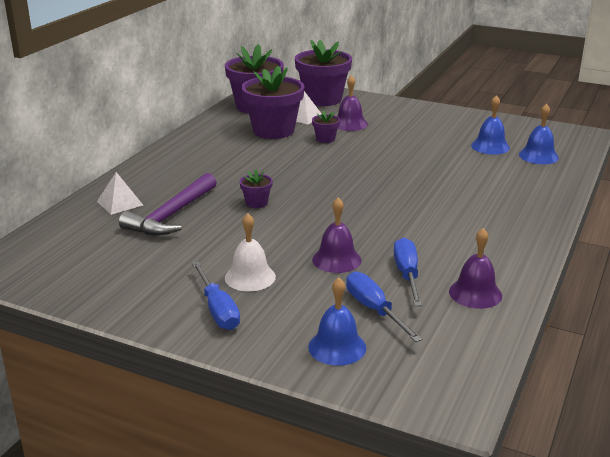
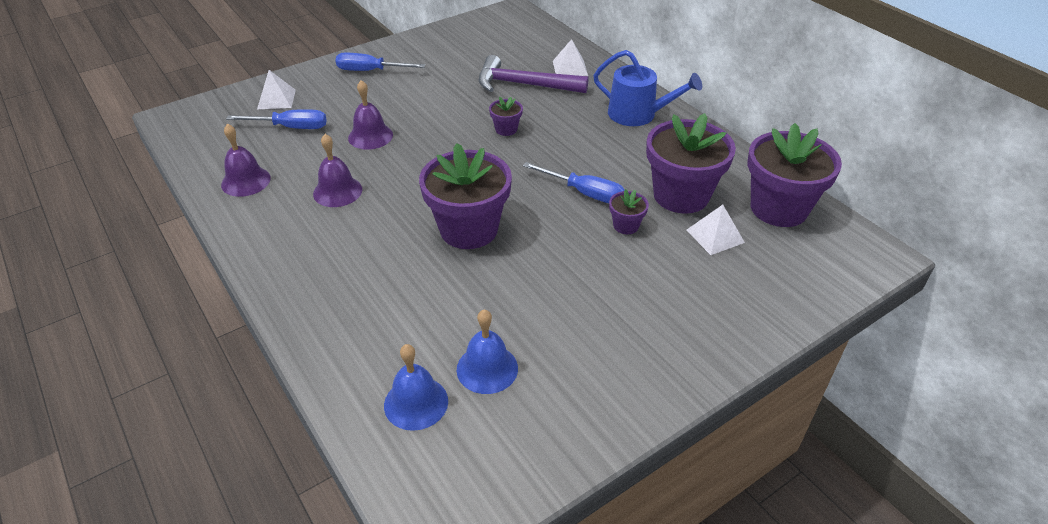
camera: 120 degrees right, 15 degrees up
(171, 215) = (524, 84): purple hammer -> purple hammer turned 45 degrees counterclockwise
(180, 160) = (638, 114): none -> blue watering can
(250, 277) = (393, 92): white bell -> none
(322, 99) = (780, 281): purple flower pot -> purple flower pot (469, 229)
(337, 347) = (276, 99): blue bell -> white pyramid
(350, 124) = (664, 267): purple bell -> purple bell (337, 191)
(407, 275) = (309, 160): blue screwdriver -> blue screwdriver (584, 193)

